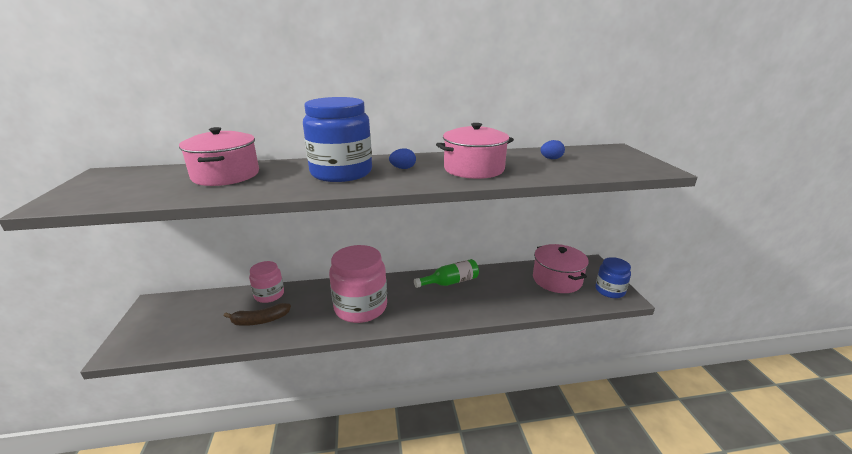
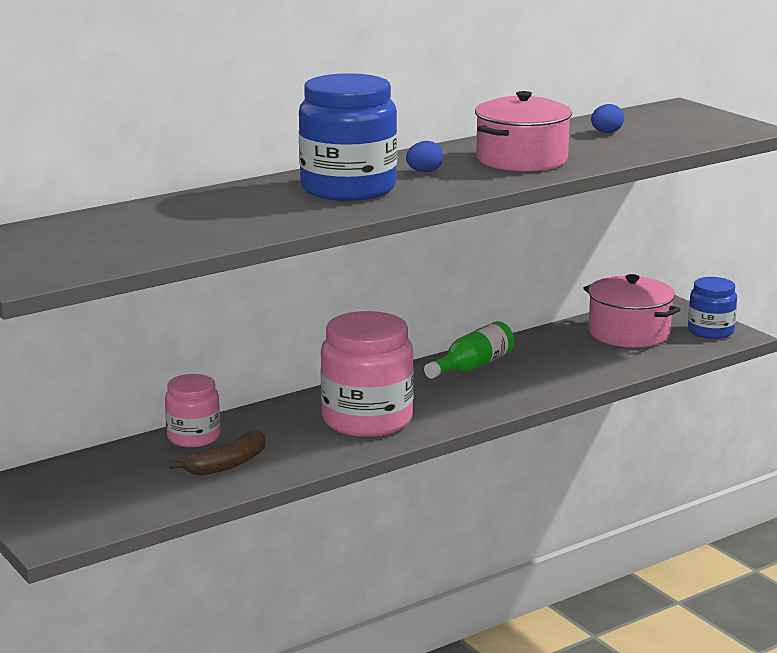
camera: 25 degrees left, 5 degrees down
(226, 175) = (185, 215): pink pot -> none

